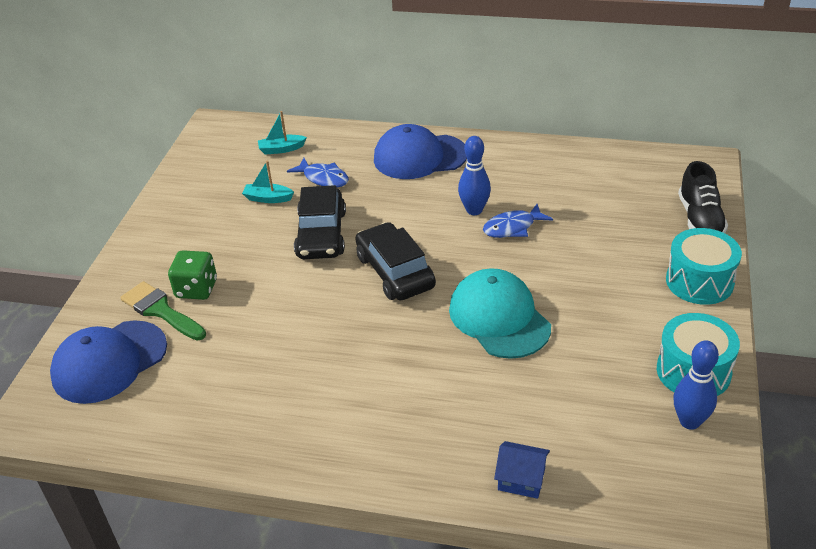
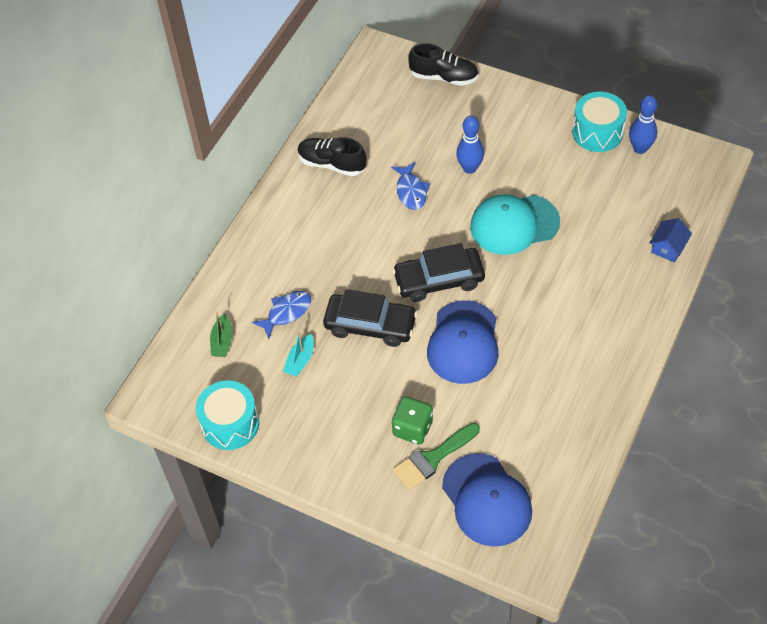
camera: 75 degrees left, 15 degrees up
(281, 149) = (222, 341): turquoise boat -> green boat
(420, 157) = (285, 234): blue cap -> blue cap (463, 342)
(474, 210) = (379, 211): blue bowling pin -> blue bowling pin (469, 168)
(524, 166) = (332, 164): none -> black shoe
(699, 281) = (512, 100): turquoise drum -> turquoise drum (230, 424)

